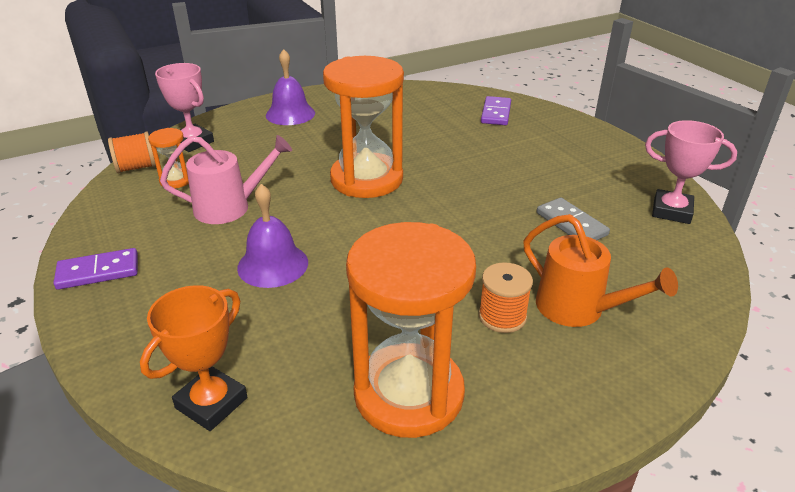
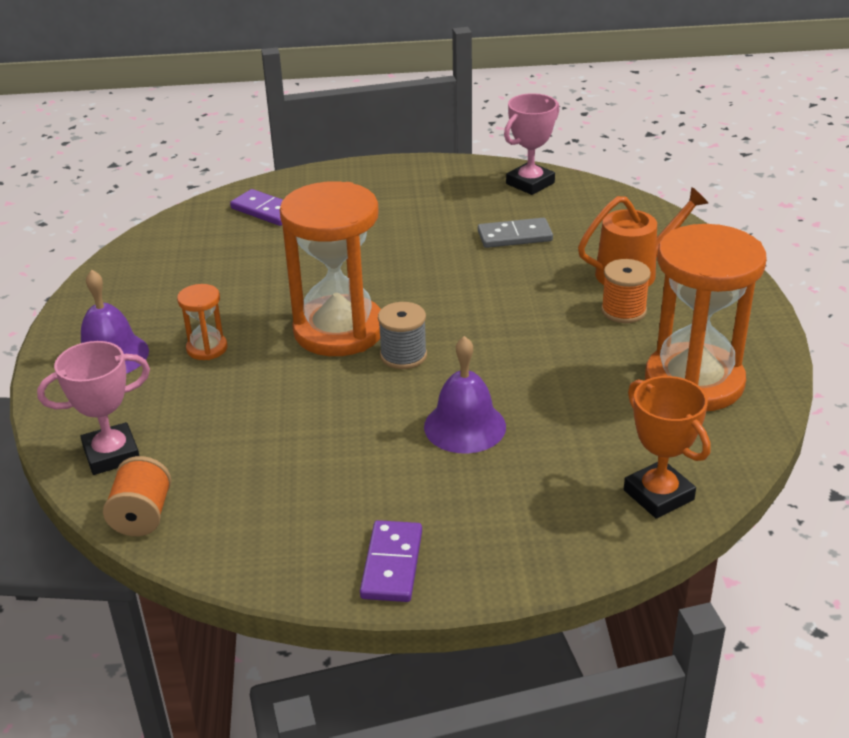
camera: 65 degrees left, 0 degrees up
(176, 180) = (213, 481): orange hourglass -> orange hourglass (207, 348)
(230, 207) = (322, 441): pink watering can -> none
(351, 213) = (403, 355): none -> grey spool

